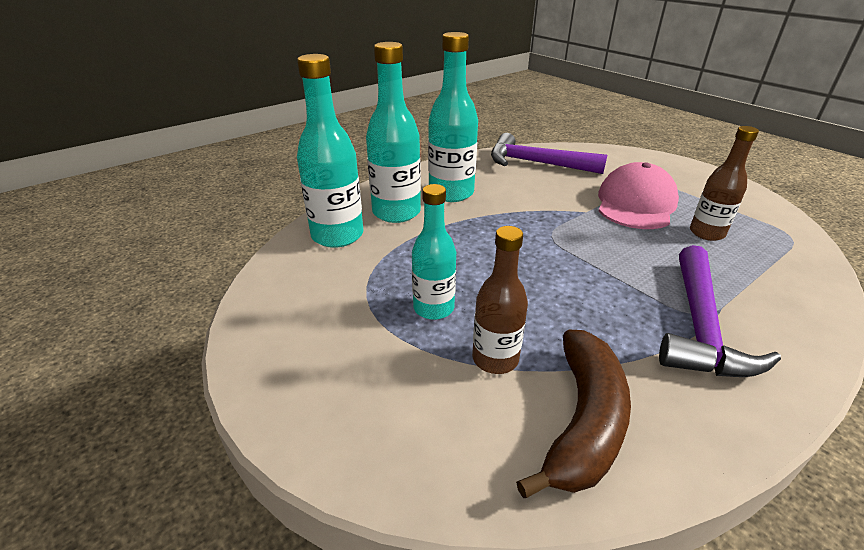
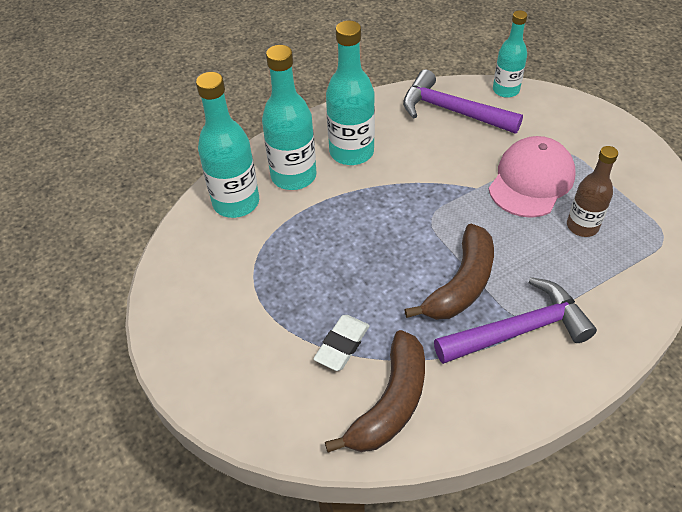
camera: 10 degrees right, 15 degrees up
(433, 308) = (305, 292): turquoise bottle -> turquoise bottle (506, 90)
(495, 359) = (342, 345): brown bottle -> white eraser
(610, 288) = (461, 284): none -> brown banana
(699, 326) = (519, 330): purple hammer -> purple hammer turned 135 degrees counterclockwise

